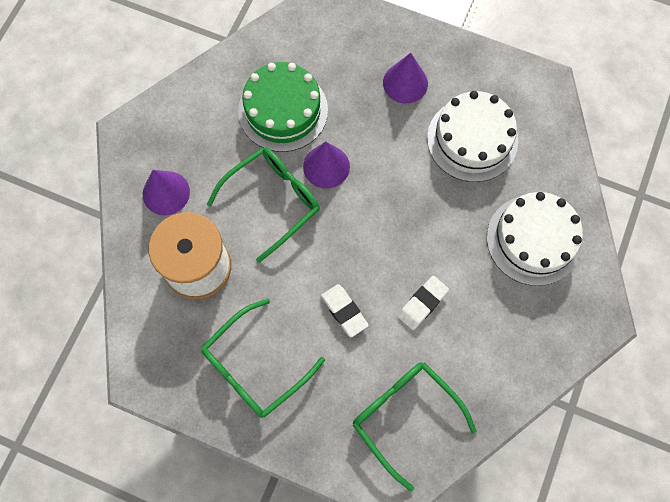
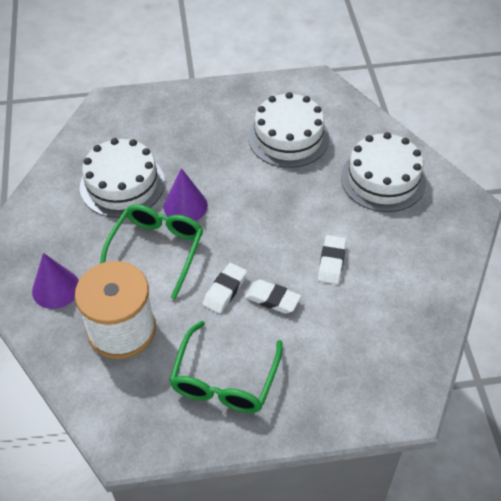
camera: 30 degrees left, 20 degrees down
(283, 110) = (122, 184): green cake -> white cake
(308, 278) = (225, 290): none -> white eraser
(405, 83) = (210, 124): purple cone -> none
(405, 417) = (378, 349): green glasses -> none

